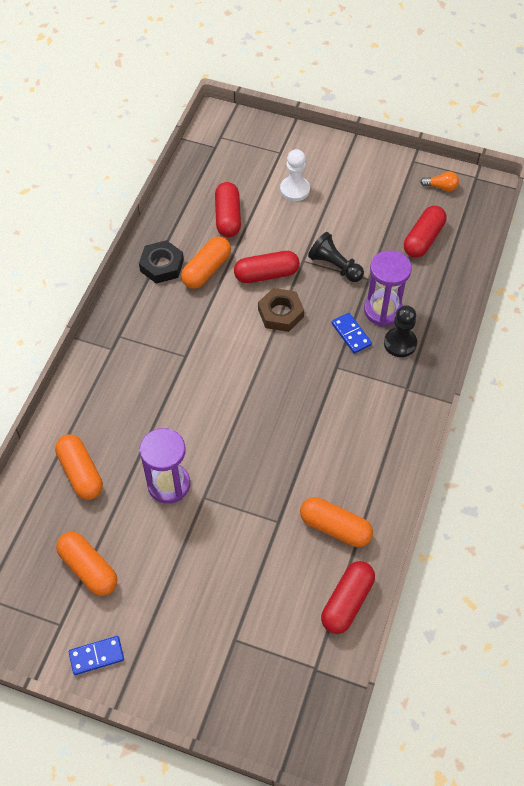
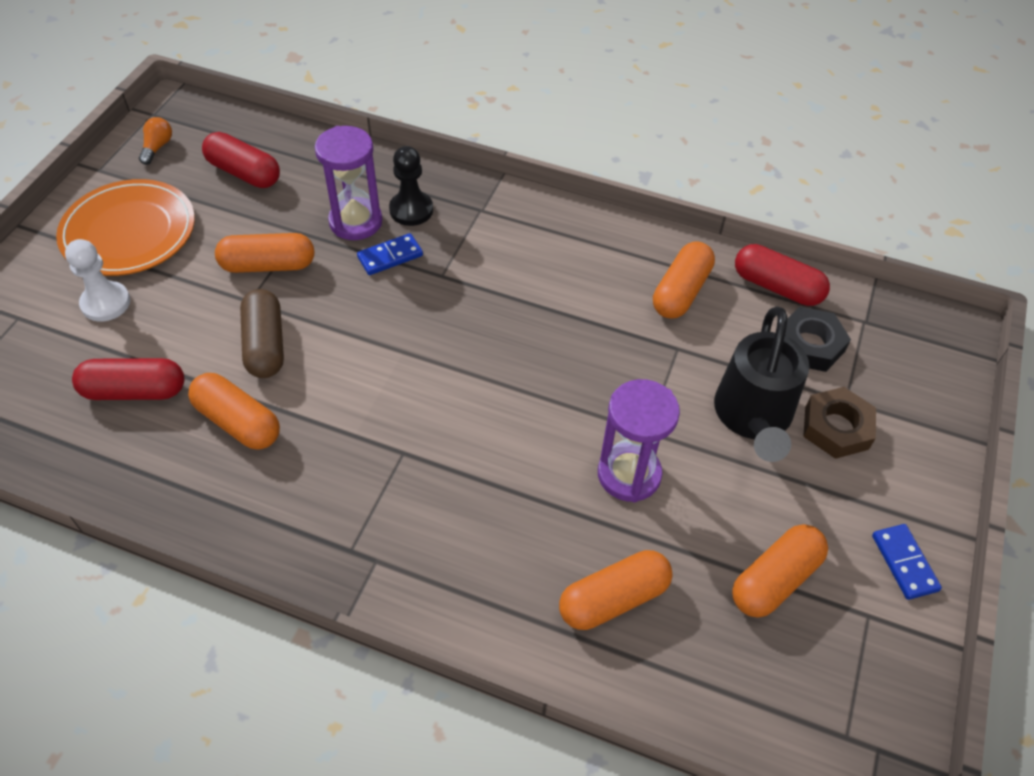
camera: 90 degrees left, 5 degrees down
(162, 265) = (213, 486): black nut -> black nut (809, 344)
(216, 568) = (752, 418): none -> black watering can
(266, 274) = (265, 345): red capsule -> brown capsule
(280, 313) = (341, 331): brown nut -> brown nut (836, 427)
(335, 266) = (268, 265): black pawn -> orange capsule
(357, 188) = (129, 232): none -> orange plate

